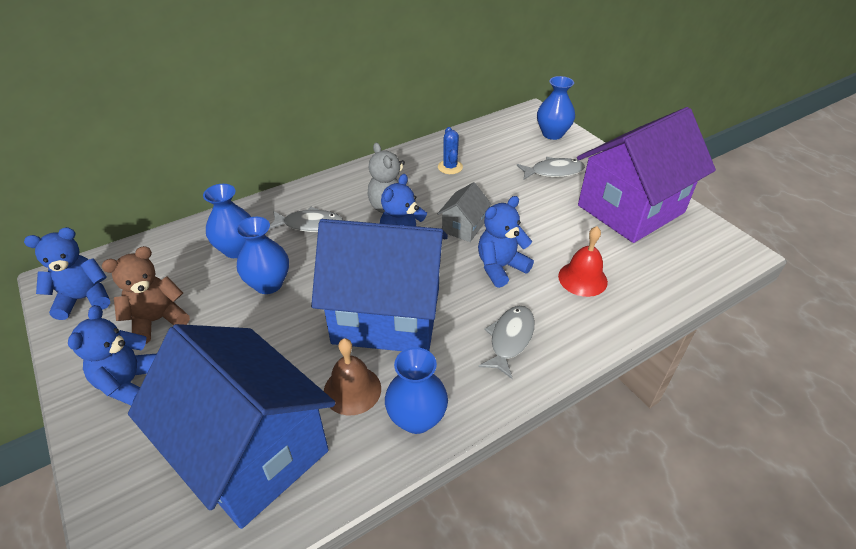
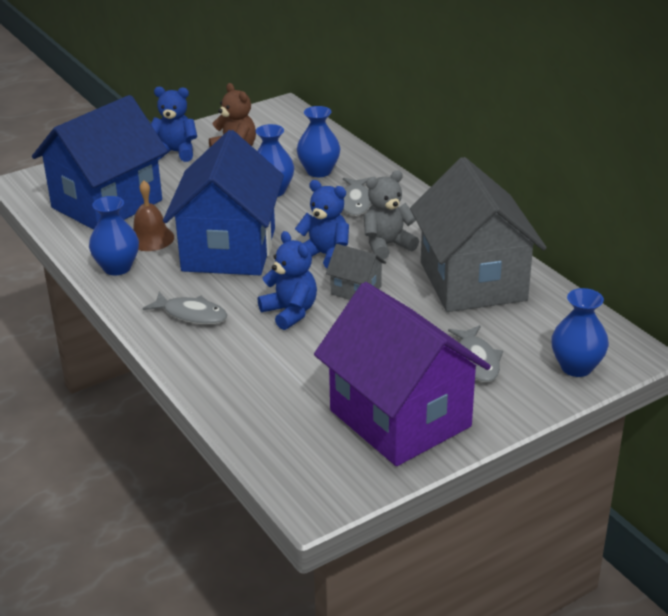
camera: 90 degrees right, 10 degrees down
(84, 299) = (261, 120): blue teddy bear -> none
(450, 167) = (472, 281): blue cactus -> grey house
(582, 278) = (270, 365): red bell -> none

